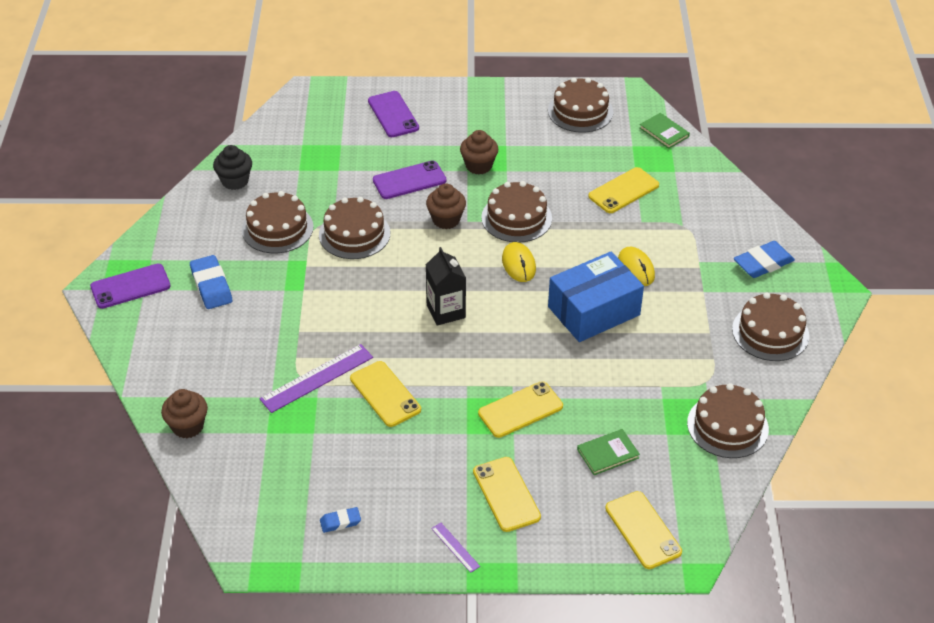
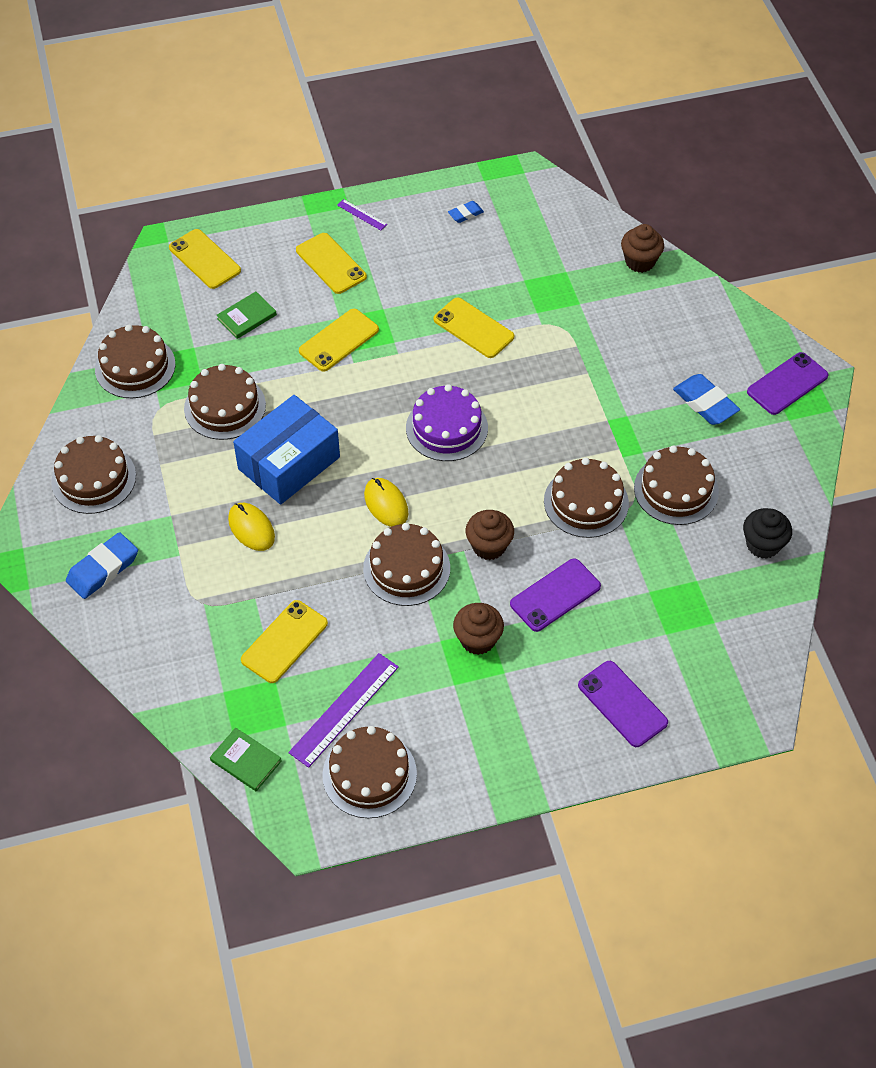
camera: 165 degrees right, 10 degrees up
(317, 378) = (546, 330): purple ruler -> purple ruler (344, 709)
(446, 311) = (446, 428): black carton -> purple cake
(643, 370) = (225, 407): none -> brown cake

